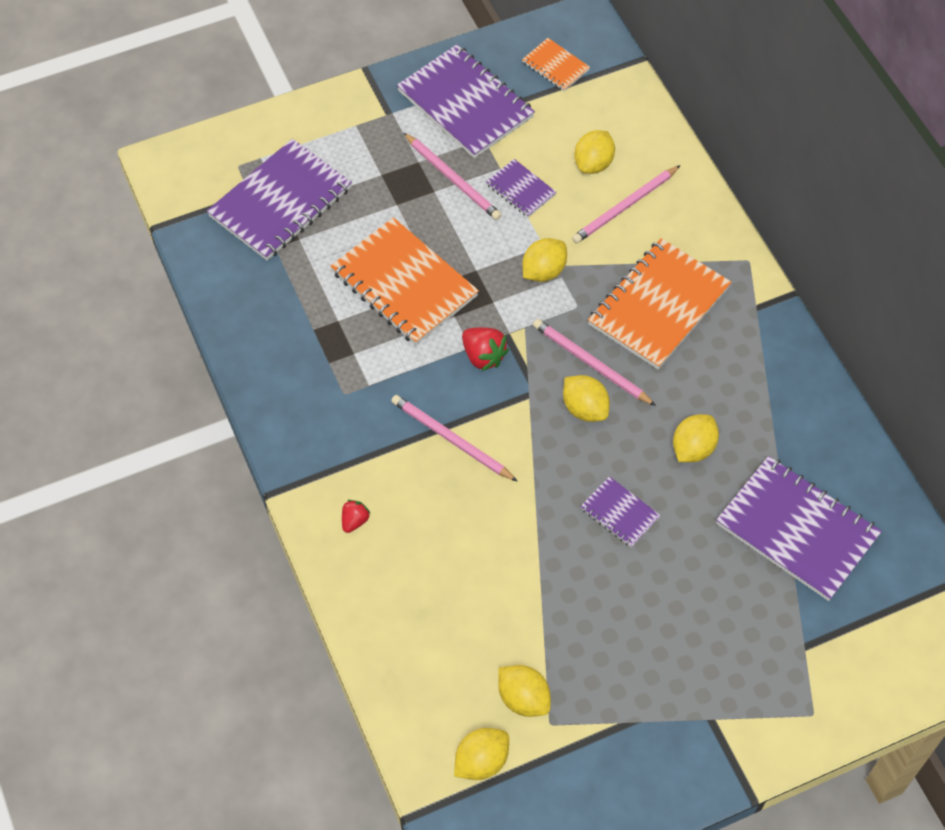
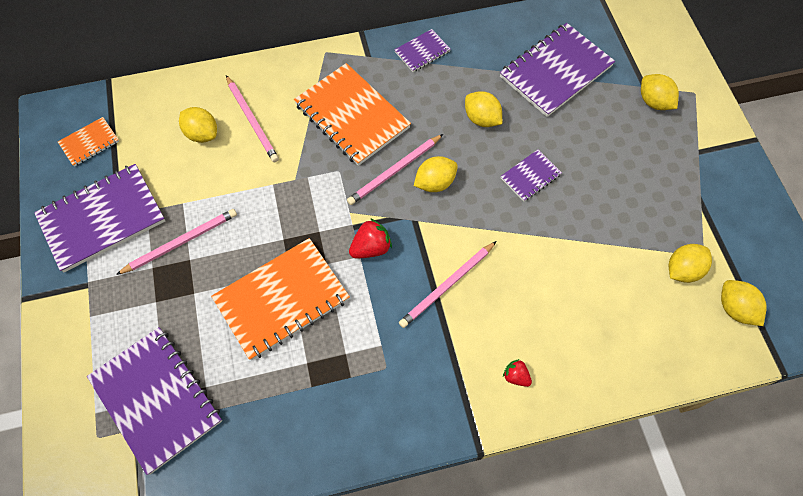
camera: 80 degrees left, 5 degrees up
(520, 190) = (210, 191): purple notebook -> purple notebook (422, 52)
(543, 271) = (298, 189): yellow lemon -> yellow lemon (654, 102)

